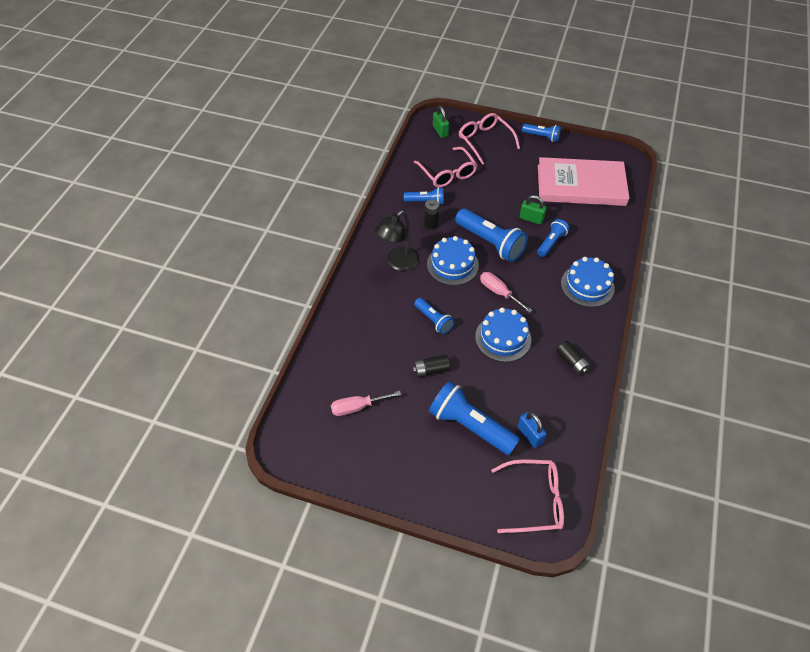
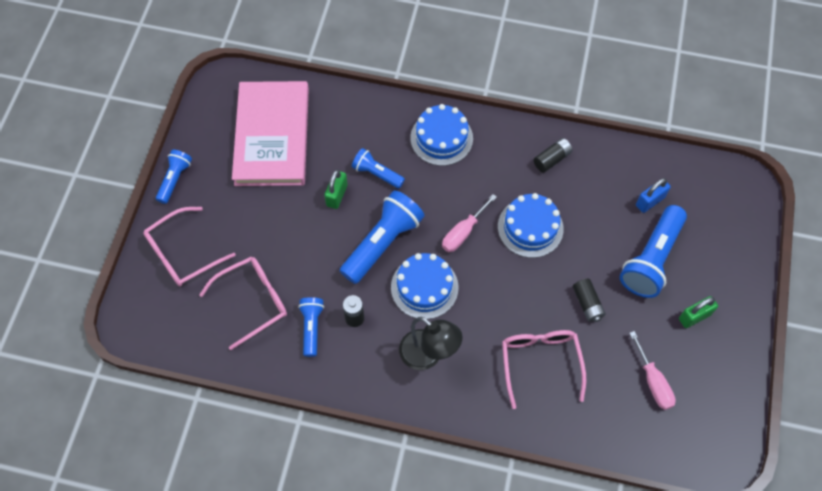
camera: 95 degrees left, 10 degrees up
(433, 320) = (516, 305): blue flashlight -> none
(440, 131) = (158, 317): green padlock -> green padlock (694, 317)
(534, 500) = (720, 198): pink glasses -> pink glasses (540, 363)

